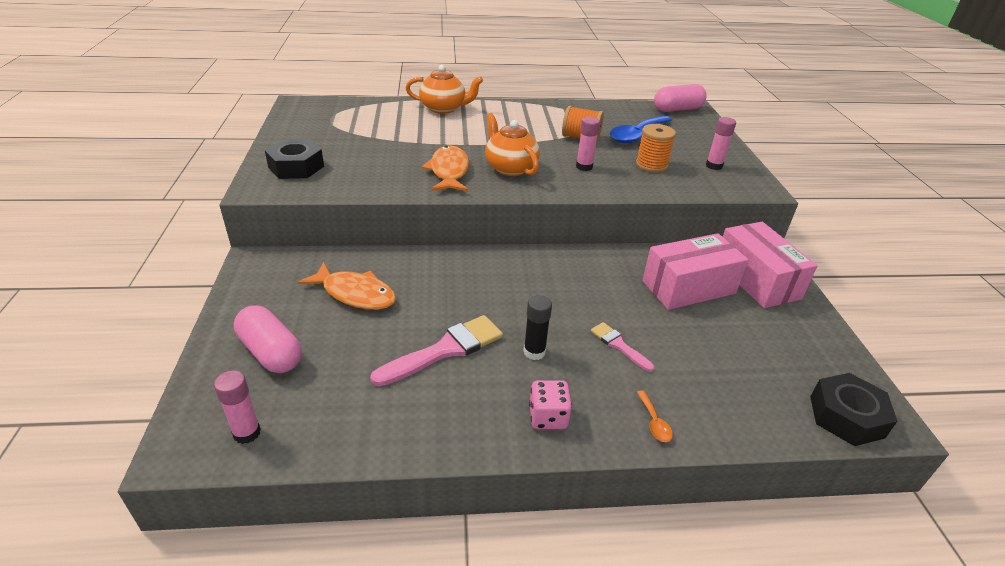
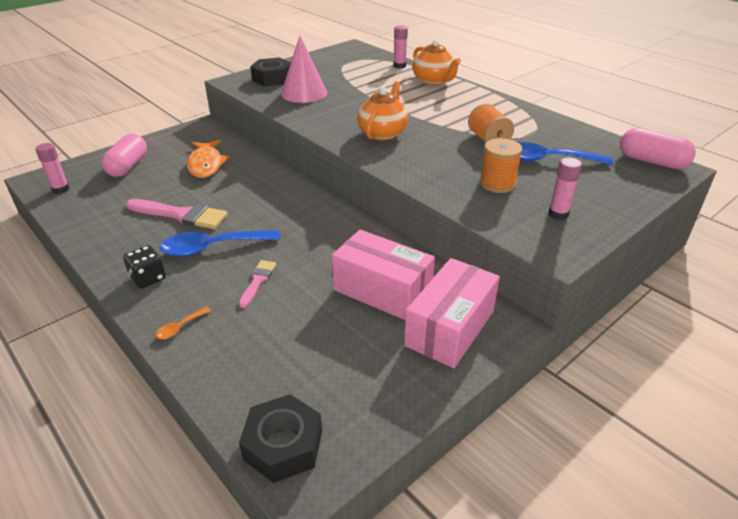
camera: 55 degrees right, 0 degrees up
(364, 166) = (304, 93): none -> pink cone
(449, 171) = (341, 117): orange fish -> none
(534, 352) = (212, 248): black glue stick -> blue spoon
(548, 417) = (148, 278): pink dice -> black dice
(584, 167) = (437, 157): pink glue stick -> pink glue stick (399, 66)

